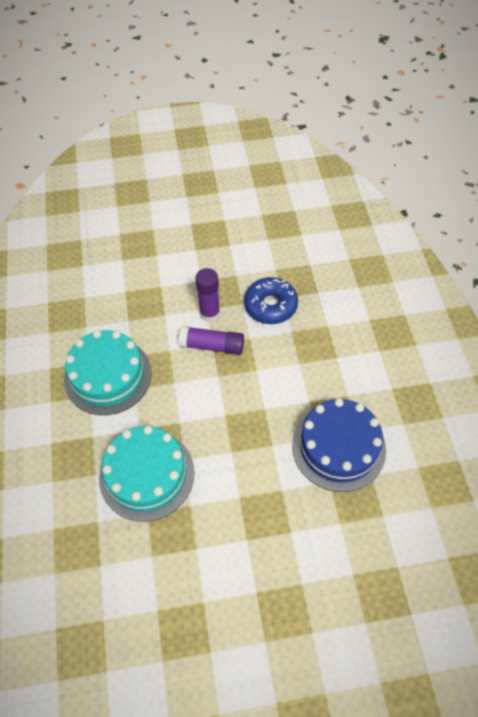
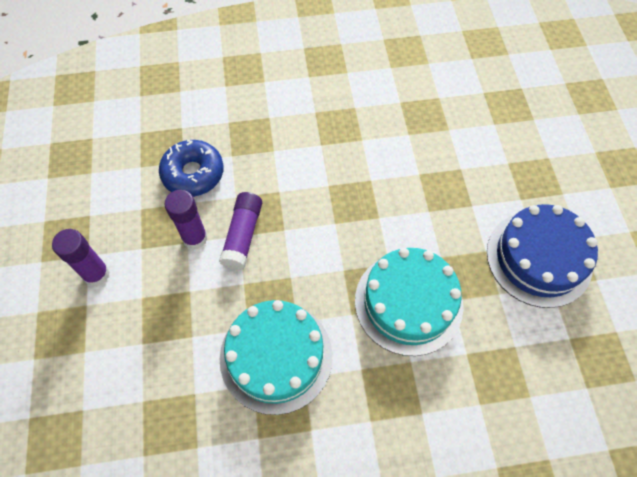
camera: 90 degrees left, 5 degrees up
(180, 257) = (97, 274): none -> purple glue stick
(338, 447) = (372, 124): blue cake -> blue cake (539, 258)

